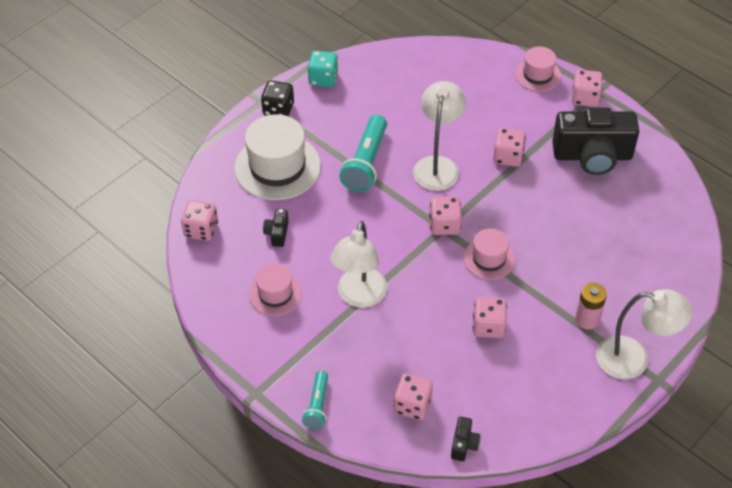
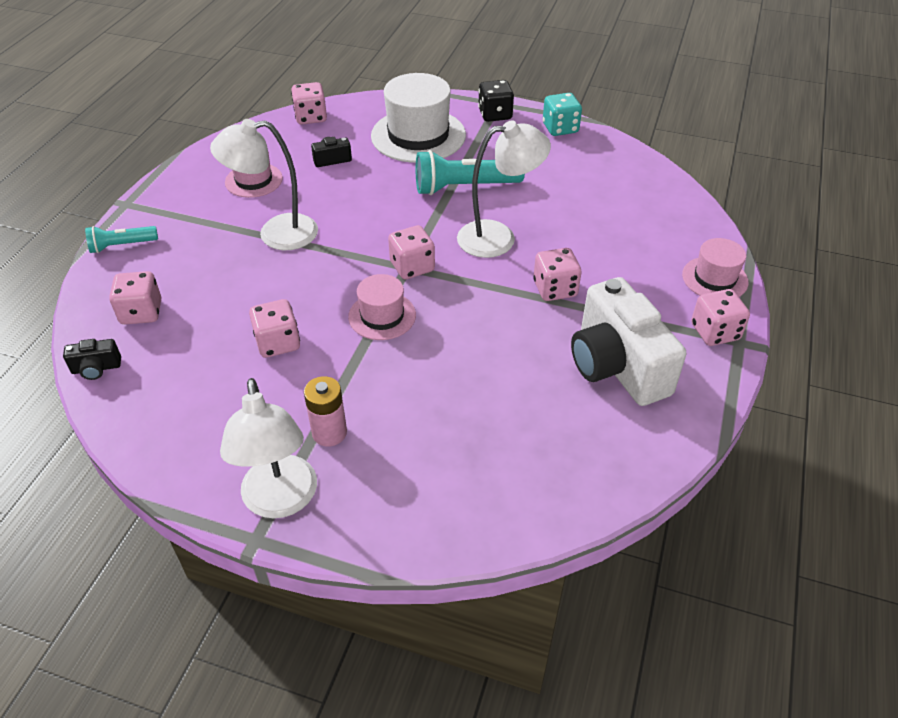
camera: 65 degrees right, 5 degrees down
(592, 156) = (617, 366): black camera -> white camera

